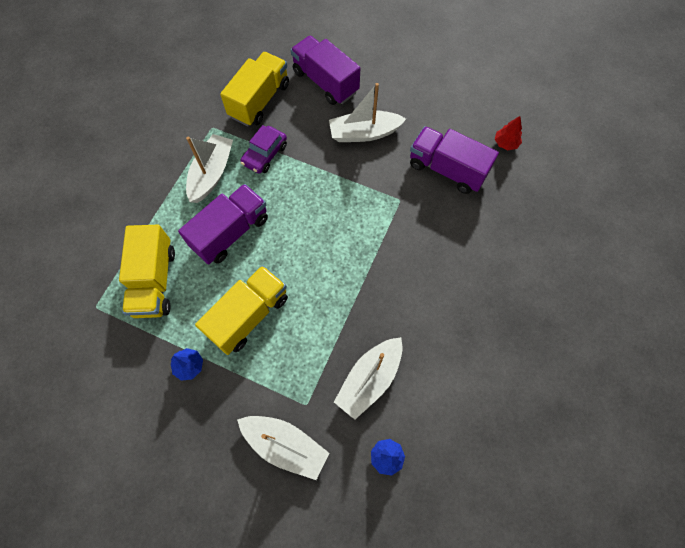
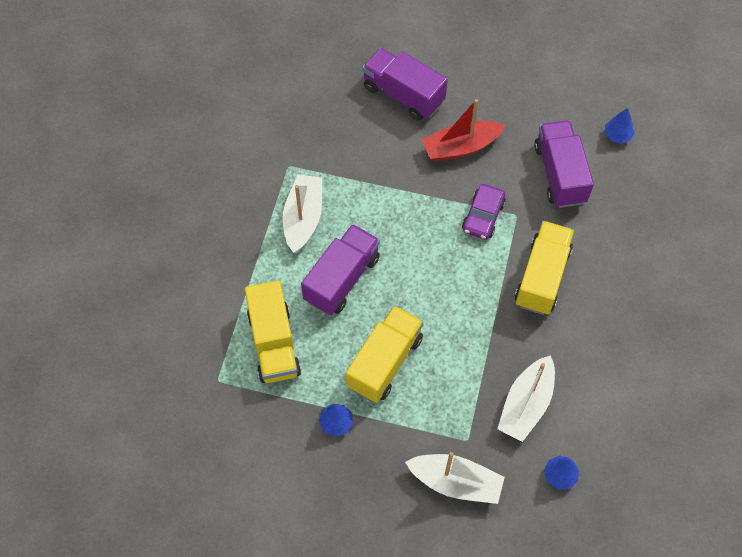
camera: 10 degrees left, 5 degrees down
(259, 100) = (334, 127): yellow truck -> yellow truck (542, 277)
(265, 154) = (356, 188): purple car -> purple car (483, 216)
(364, 133) = (460, 147): white boat -> red boat
(447, 169) = (559, 174): purple truck -> purple truck turned 60 degrees clockwise
(505, 143) = (617, 135): red tree -> blue tree

